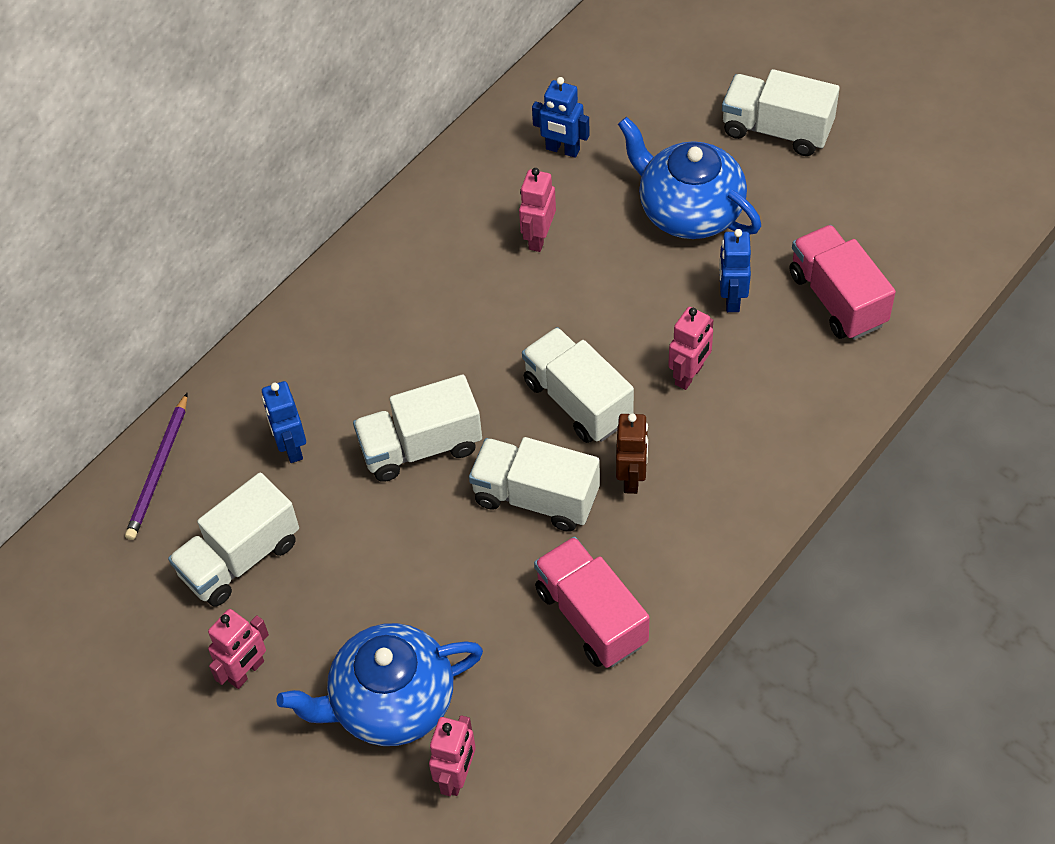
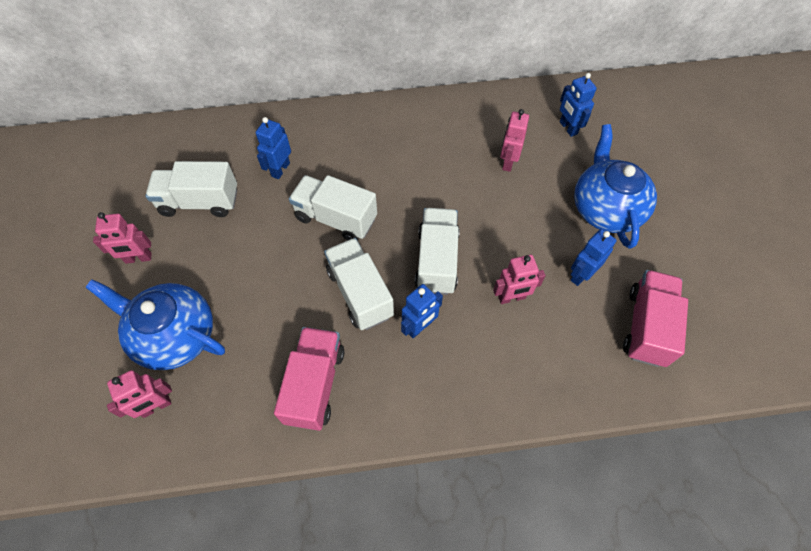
camera: 40 degrees right, 5 degrees up
(158, 470) = (217, 133): purple pencil -> none
(538, 238) = (508, 162): pink robot -> pink robot turned 45 degrees counterclockwise
(631, 478) = (419, 327): brown robot -> blue robot
(776, 130) = (704, 203): white truck -> none

